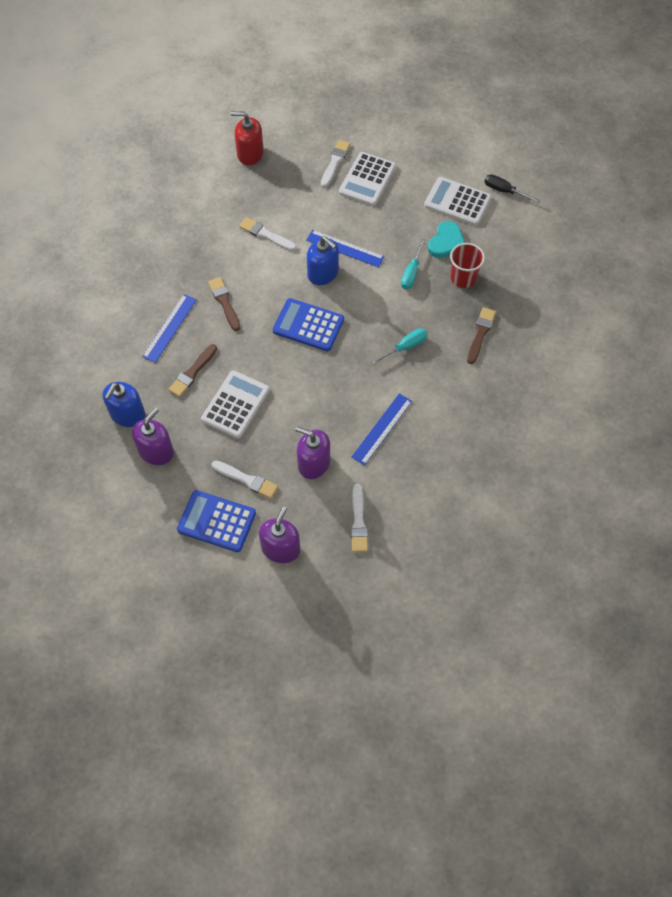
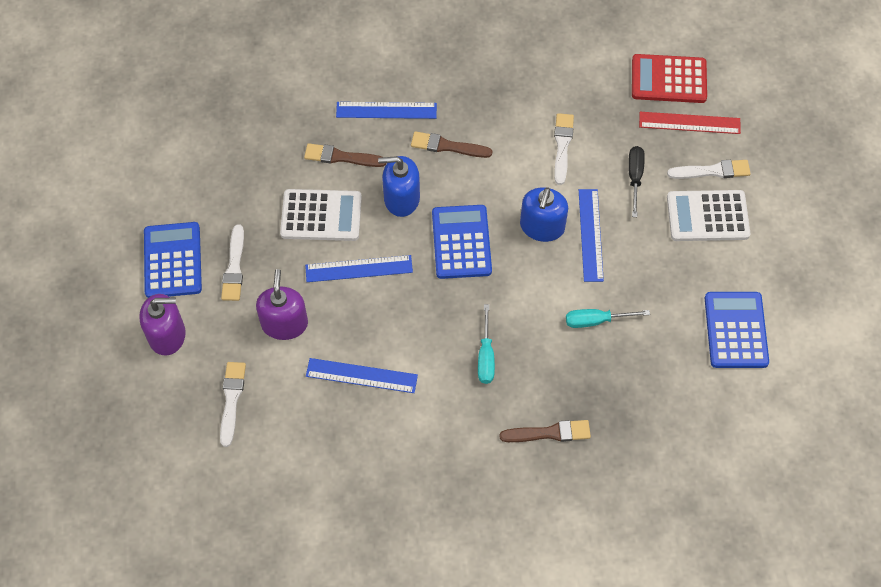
camera: 65 degrees right, 0 degrees up
(127, 414) = (261, 121): blue soap dispenser -> blue soap dispenser (401, 198)
(156, 451) = (230, 167): purple soap dispenser -> none
(224, 302) = (447, 146): brown brush -> brown brush turned 120 degrees counterclockwise
(250, 154) = (668, 79): red soap dispenser -> red calculator
(291, 158) = (689, 123): none -> red ruler
(294, 397) = (359, 268): none -> blue ruler
(358, 522) = (231, 399): white brush -> white brush turned 120 degrees clockwise
(405, 347) = (486, 356): turquoise screwdriver -> turquoise screwdriver turned 60 degrees clockwise
(446, 242) = (664, 342): turquoise heart -> none
(457, 202) = (735, 330): white calculator -> blue calculator
(463, 278) = (621, 382): red cup -> none
(504, 191) = (787, 379): black screwdriver -> black screwdriver (634, 177)

